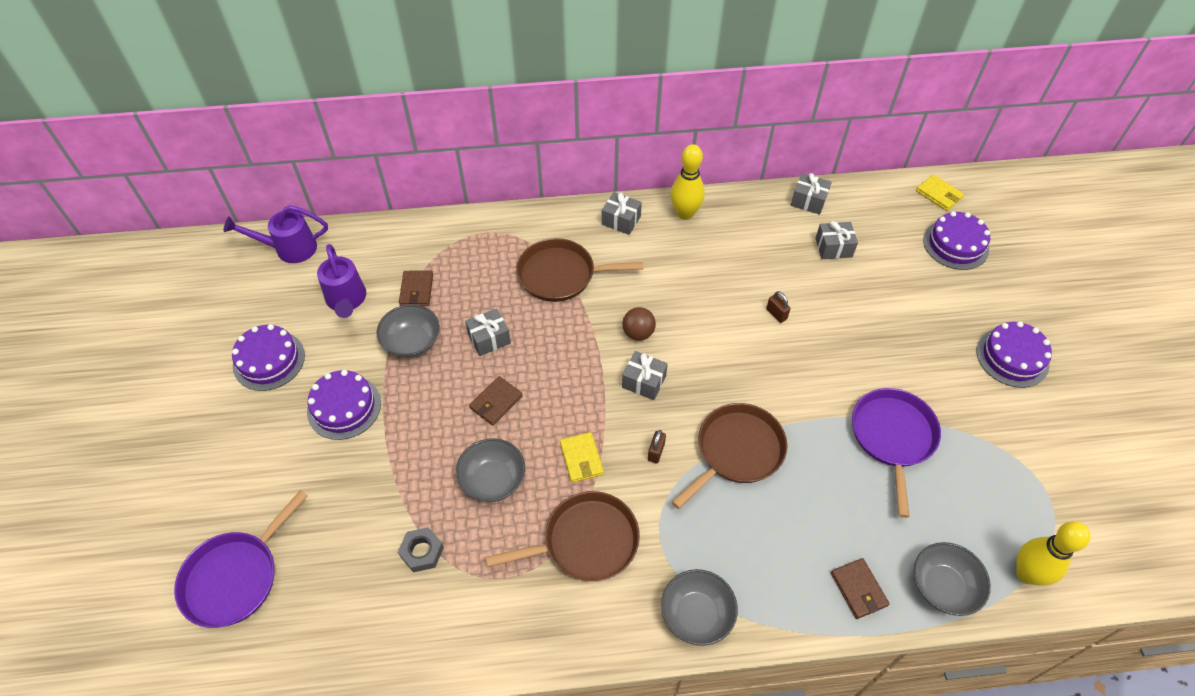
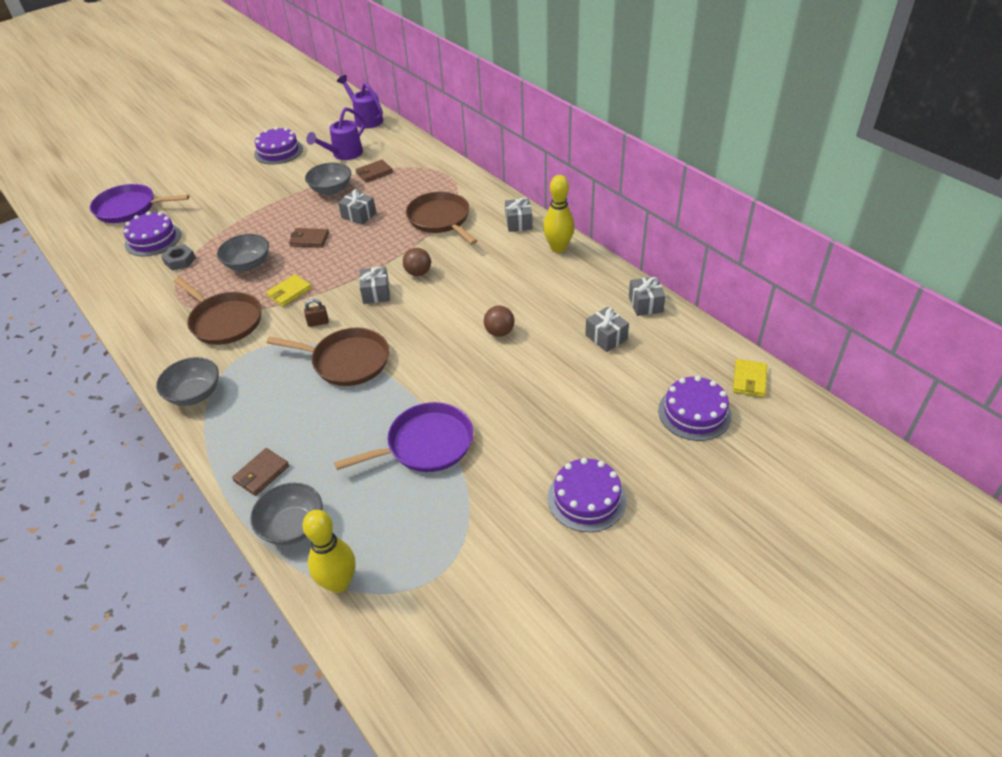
camera: 60 degrees right, 10 degrees down
(344, 407) = (264, 189): purple cake -> purple cake (153, 239)
(776, 314) = (499, 332): brown padlock -> brown ball

